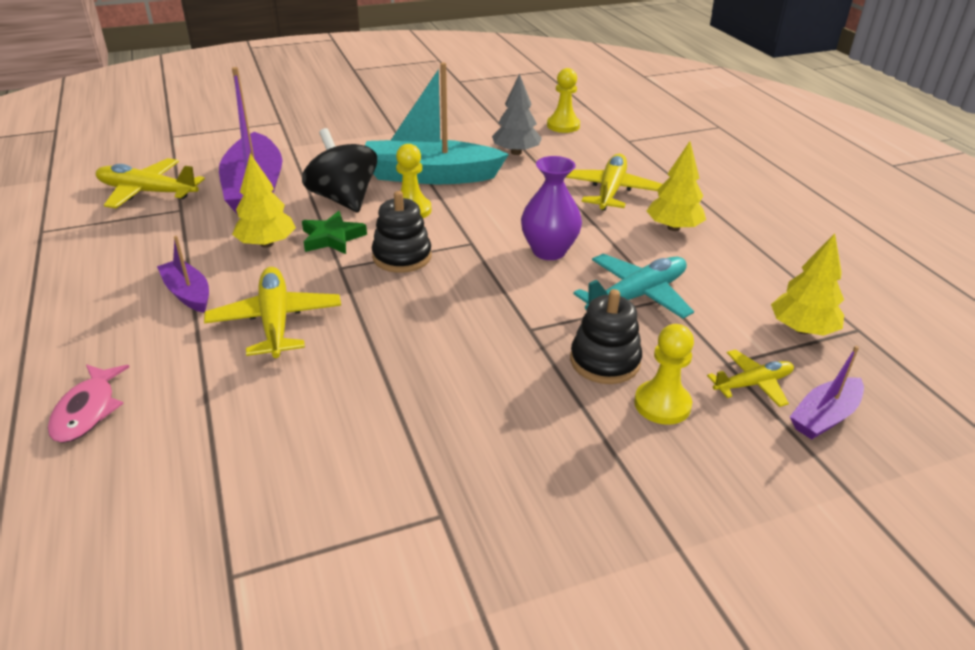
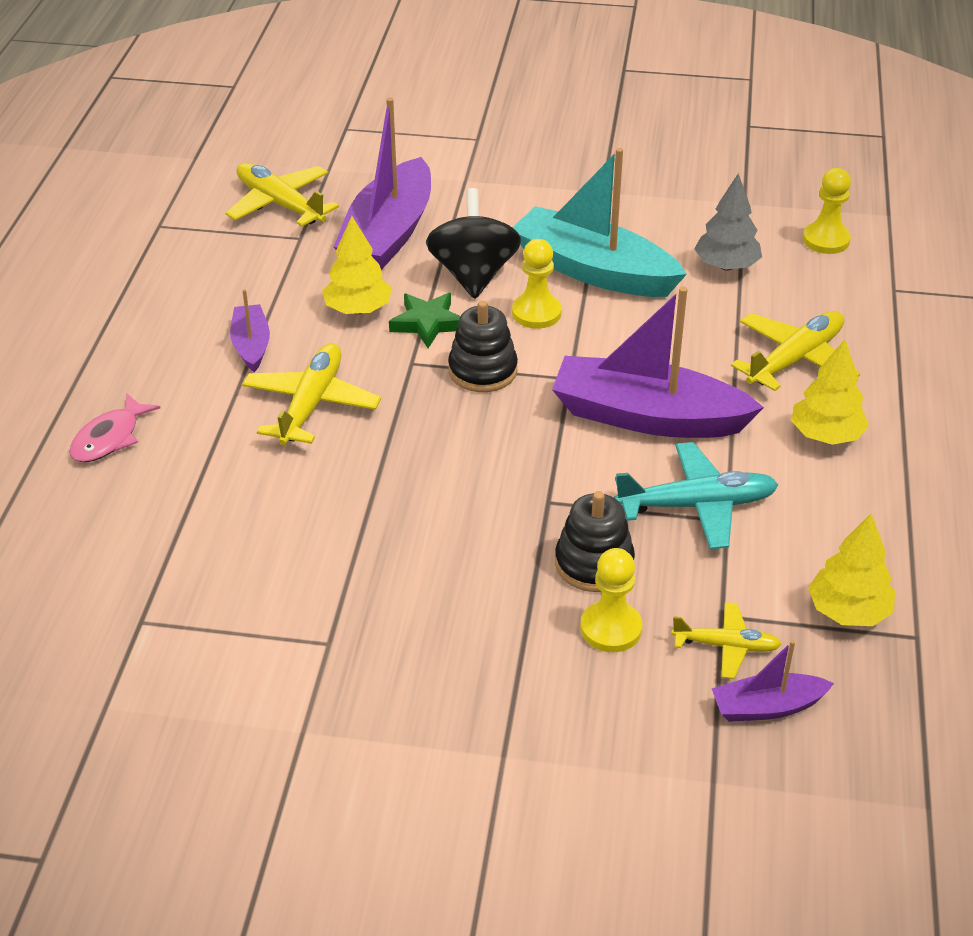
camera: 30 degrees right, 5 degrees up
(549, 251) = (647, 417): purple vase -> purple boat

